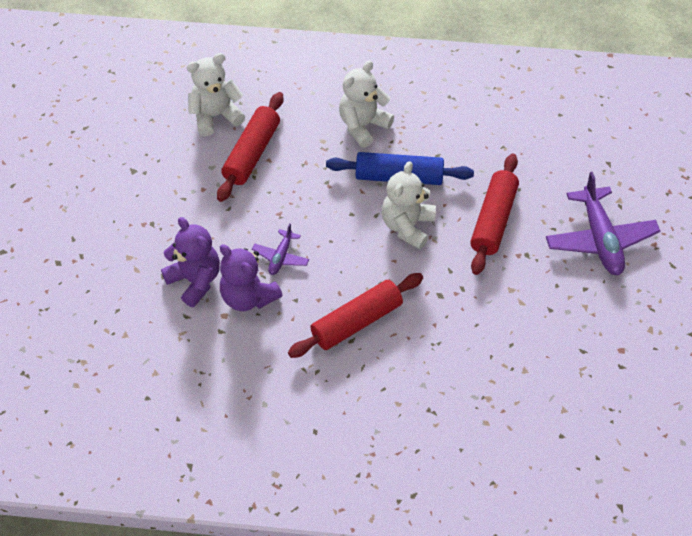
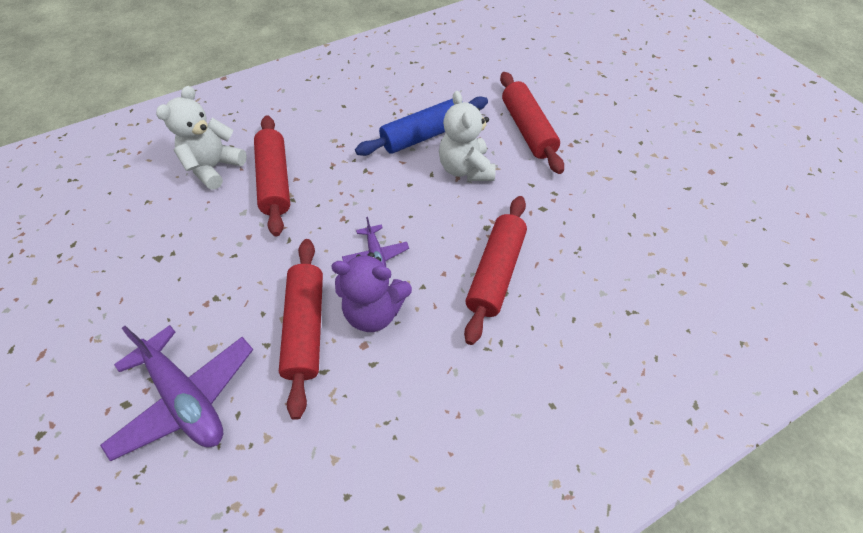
camera: 35 degrees left, 0 degrees up
(195, 280) = (305, 328): purple teddy bear -> red rolling pin
(363, 126) = (360, 113): white teddy bear -> none
(600, 239) = (614, 103): purple plane -> purple plane (186, 398)

